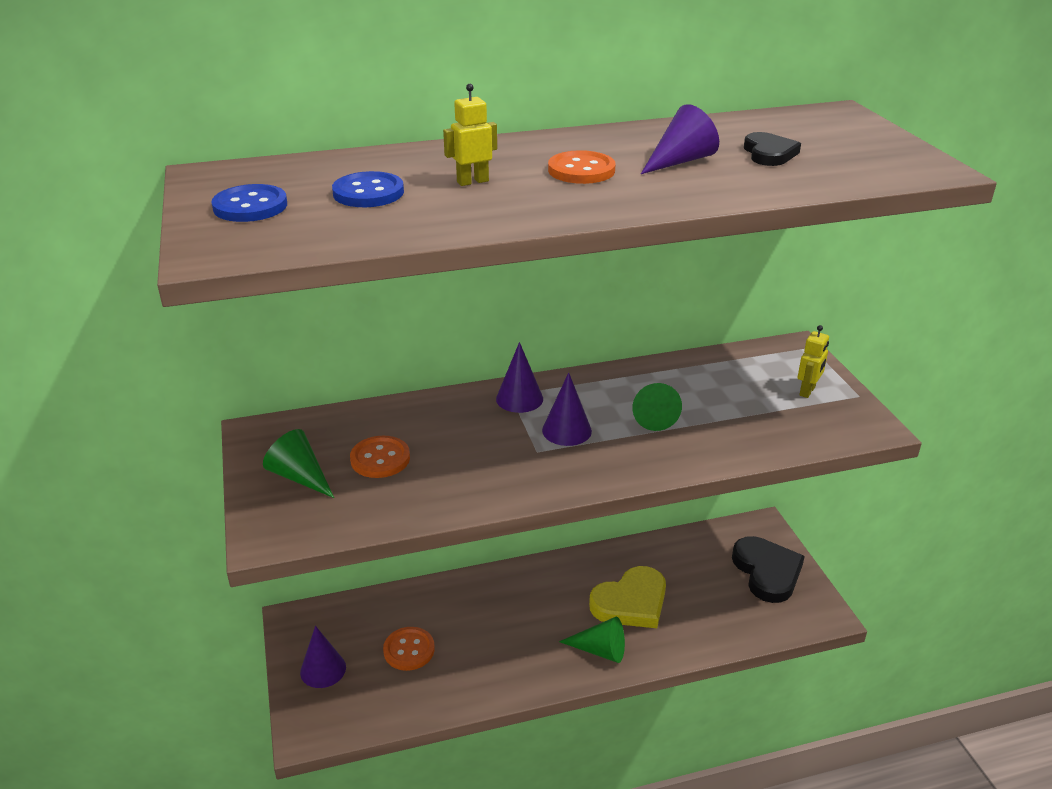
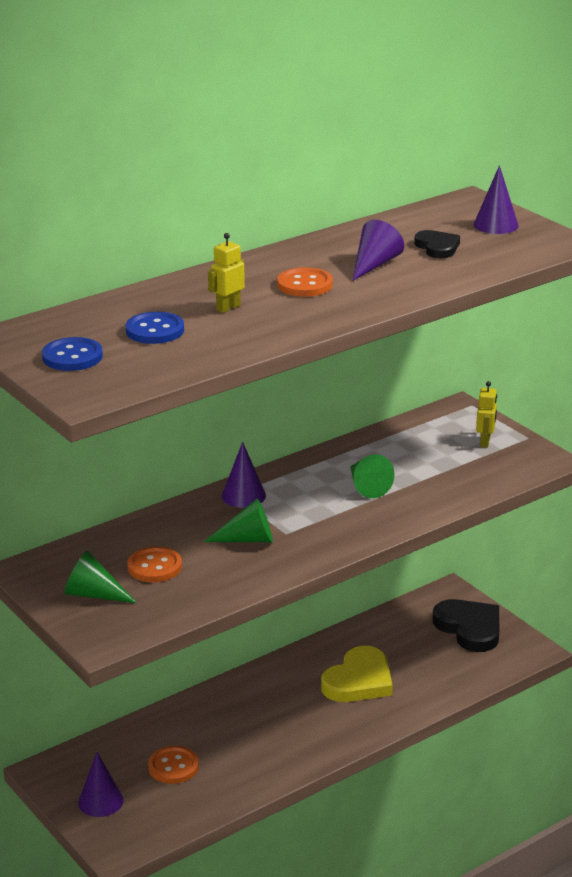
camera: 20 degrees left, 5 degrees down
(566, 430) = (301, 512): purple cone -> purple cone (496, 225)
(600, 650) = (349, 724): green cone -> green cone (247, 539)

